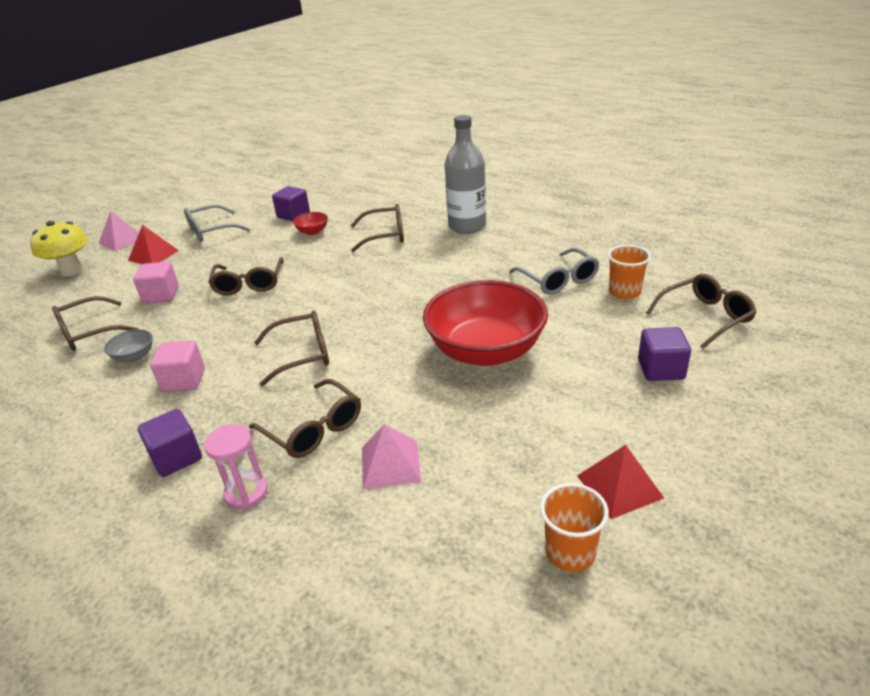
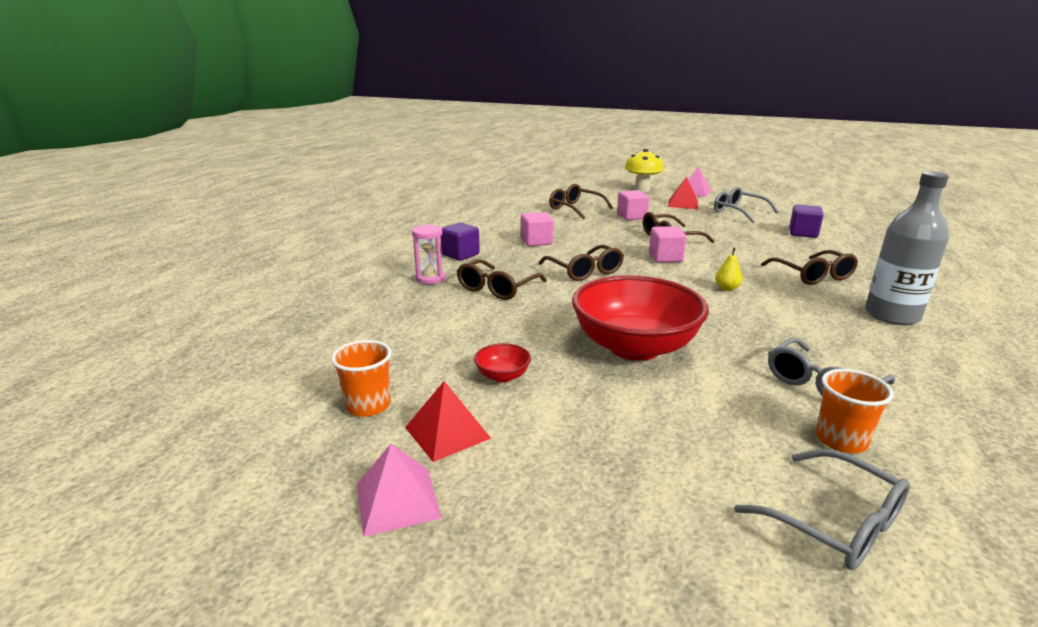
camera: 75 degrees right, 10 degrees down
(134, 356) = (555, 224): grey bowl -> none
(300, 297) = (665, 258): none -> pink cube
(312, 232) = (781, 245): red bowl -> red bowl (502, 376)
(390, 280) = (727, 288): none -> yellow pear
(390, 464) = (463, 320): pink pyramid -> pink pyramid (397, 500)
(660, 369) = (663, 468): purple cube -> none
(705, 317) = (835, 523): brown glasses -> grey glasses

